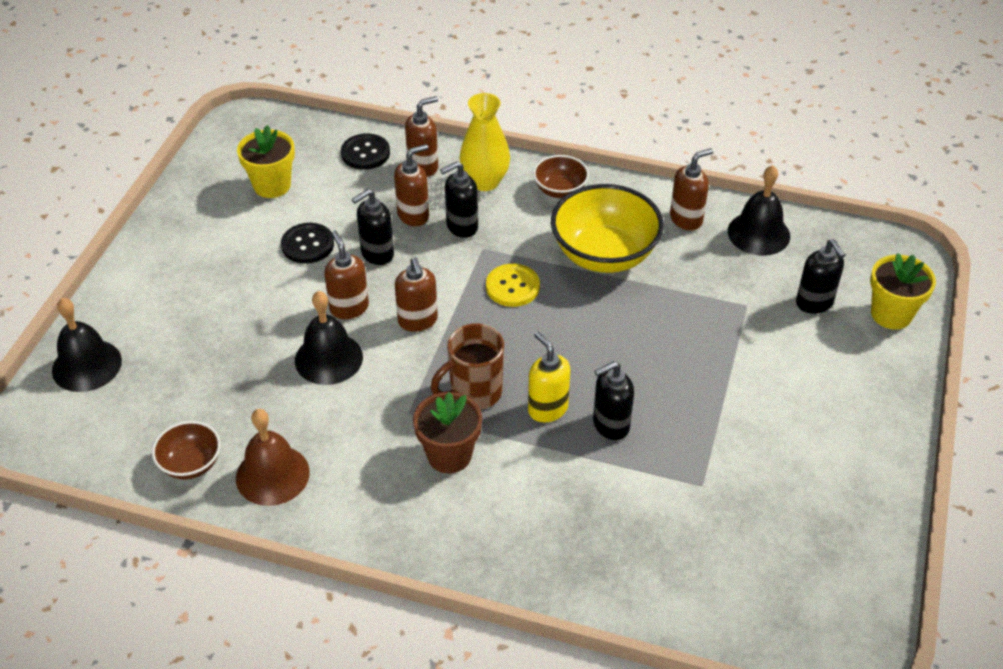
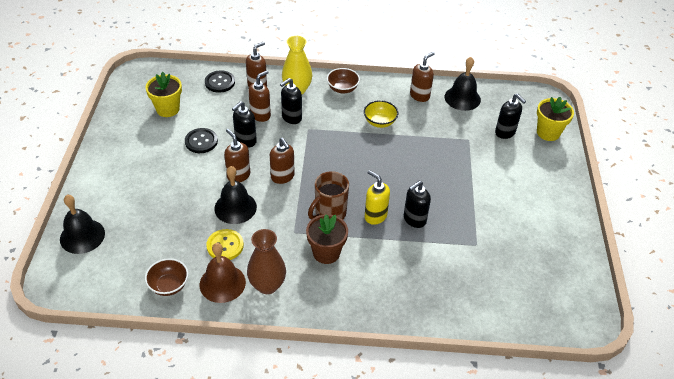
camera: 15 degrees left, 0 degrees up
(340, 490) = (267, 285): none -> brown vase
(512, 287) = (332, 148): yellow button -> yellow button (225, 246)
(604, 254) = (380, 122): yellow bowl -> yellow bowl, size x0.53

